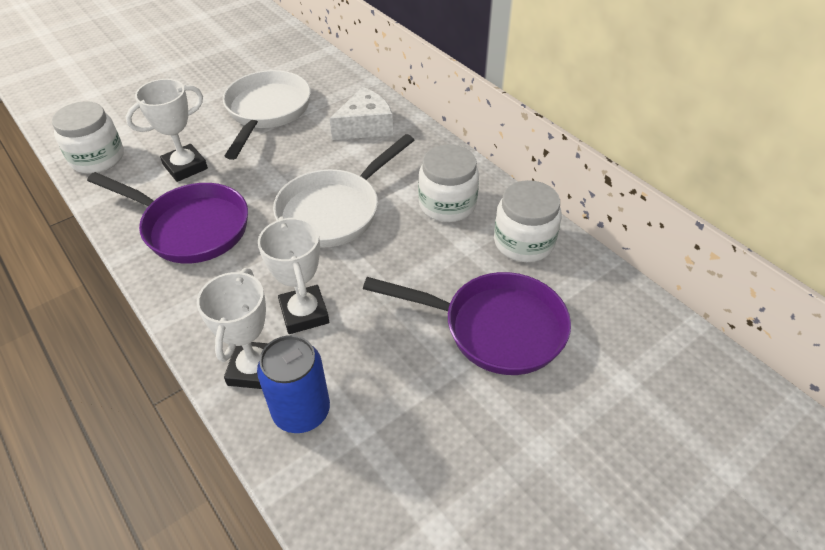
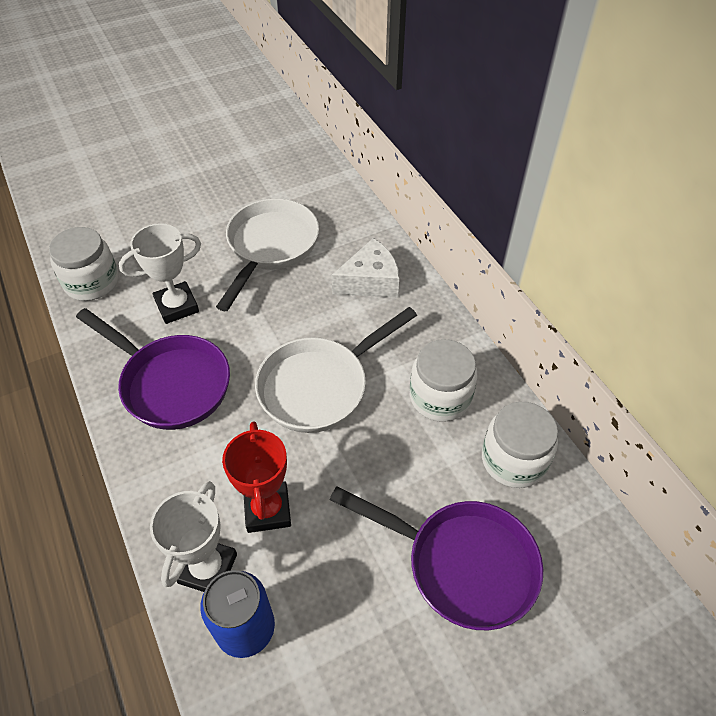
camera: 10 degrees right, 5 degrees up
(304, 313) = (267, 510): white trophy -> red trophy

